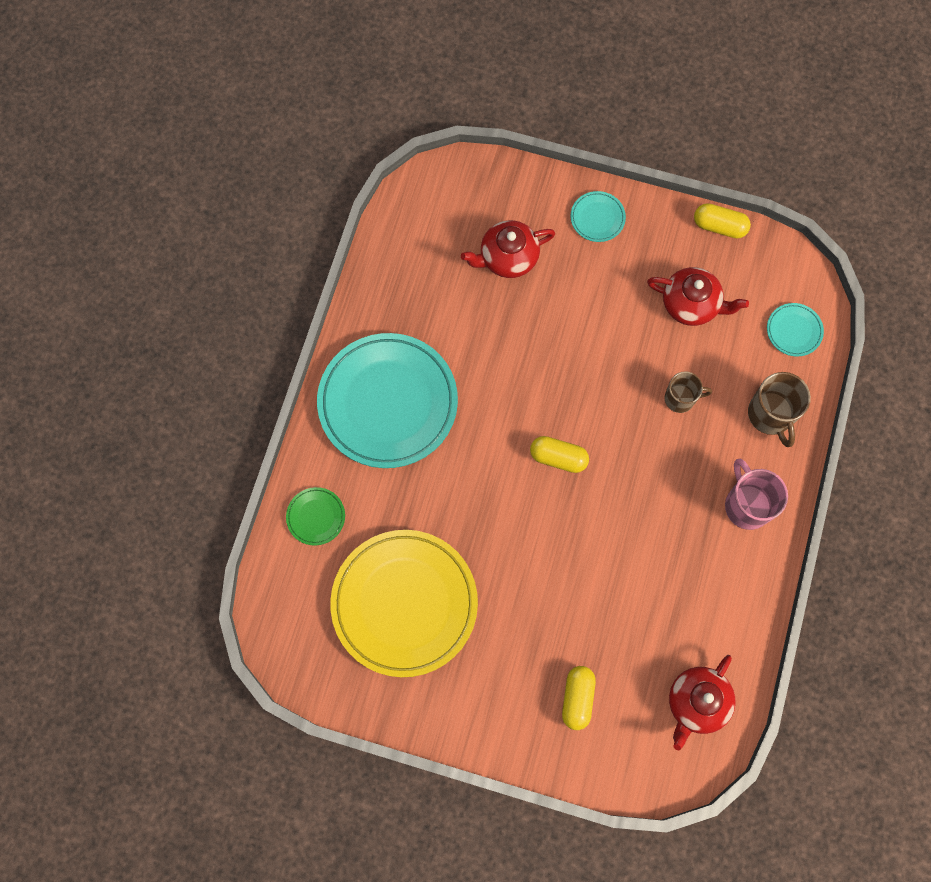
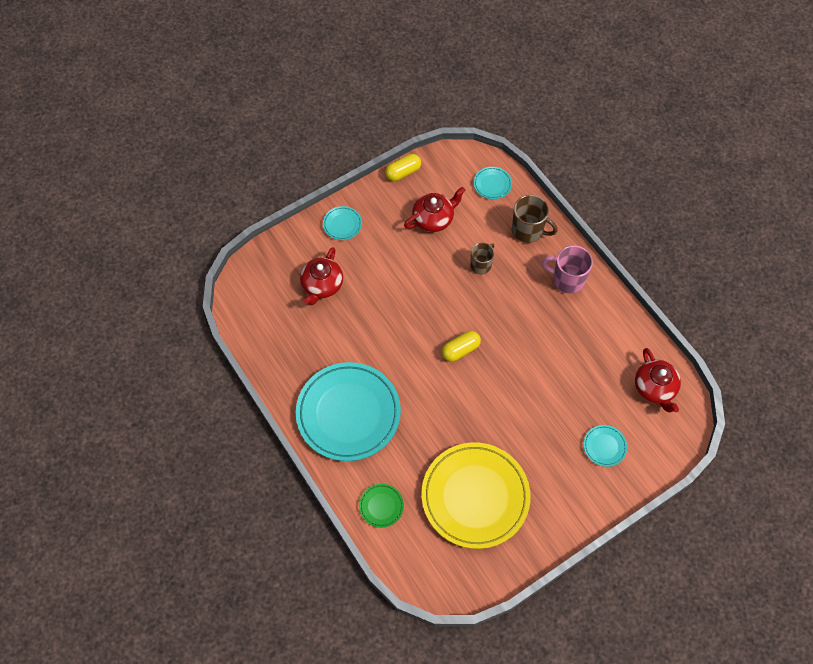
camera: 50 degrees left, 10 degrees down
(577, 698) = (604, 446): yellow capsule -> turquoise plate

